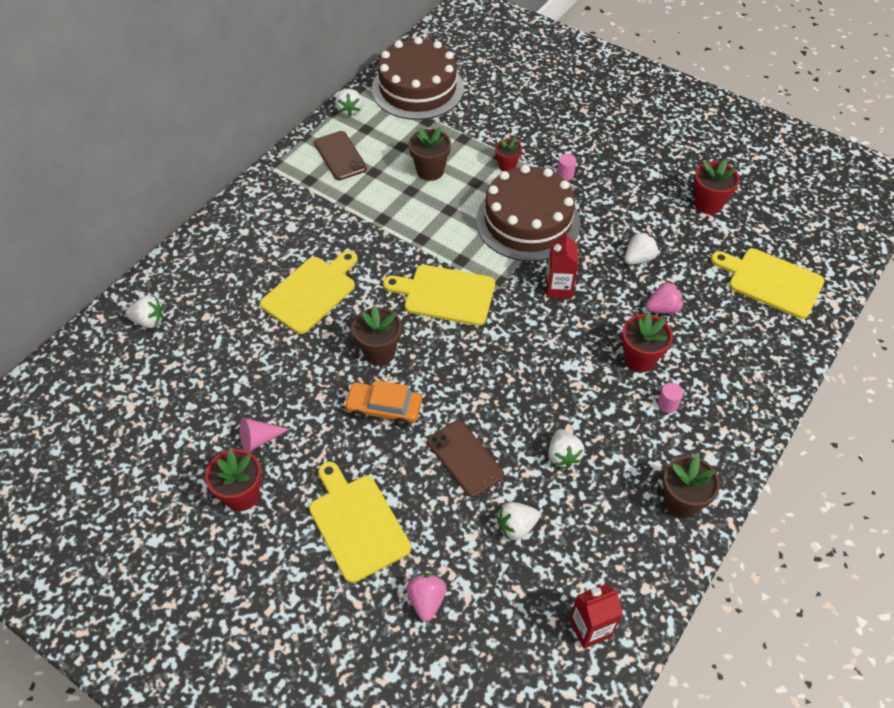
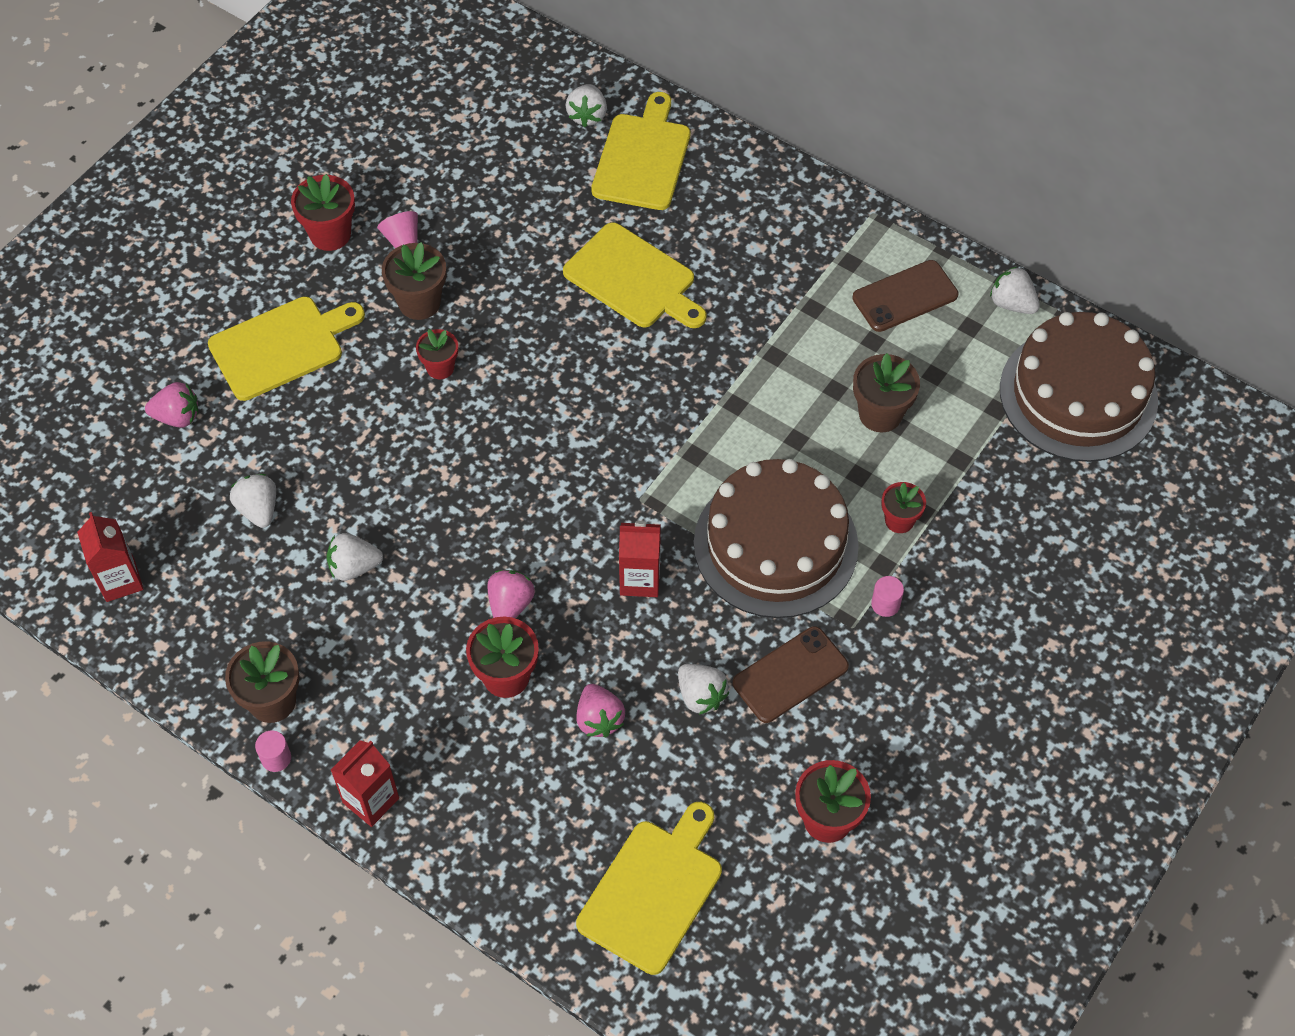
camera: 90 degrees right, 5 degrees up
(350, 110) = (1012, 303): white strawberry -> white strawberry turned 45 degrees clockwise
(379, 352) = (530, 360): brown flower pot -> brown flower pot (419, 302)
(384, 408) = (440, 368): orange car -> red flower pot
(445, 294) = (629, 435): yellow cutting board -> yellow cutting board (643, 158)
(465, 458) = (359, 456): brown phone -> brown phone (790, 674)
(585, 358) = (510, 605): none -> pink strawberry
(667, 404) = (426, 704): pink cylinder -> pink cylinder (276, 758)
(745, 433) = (371, 800): none -> red carton

